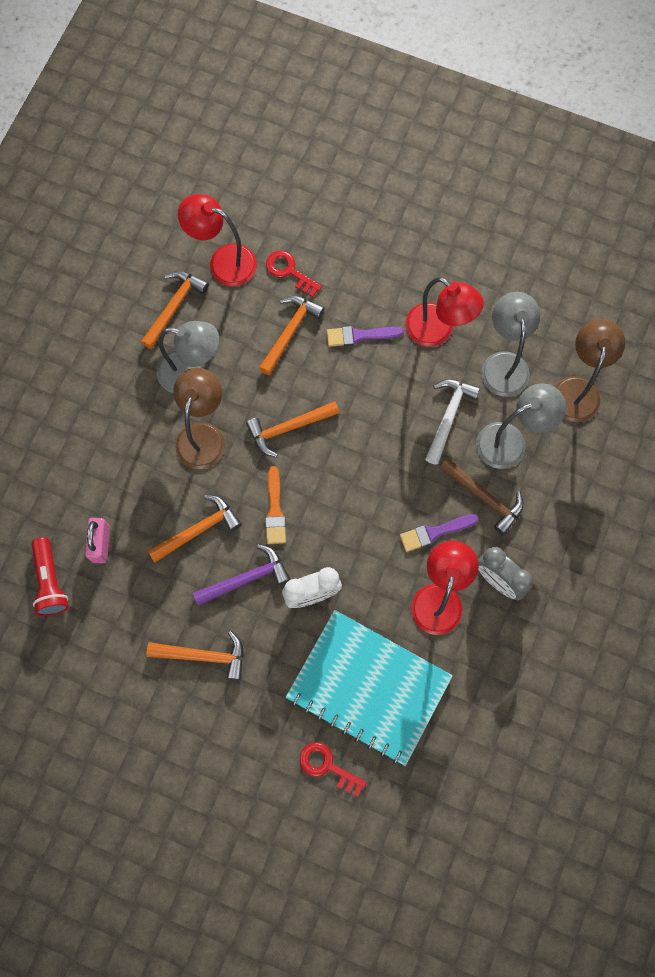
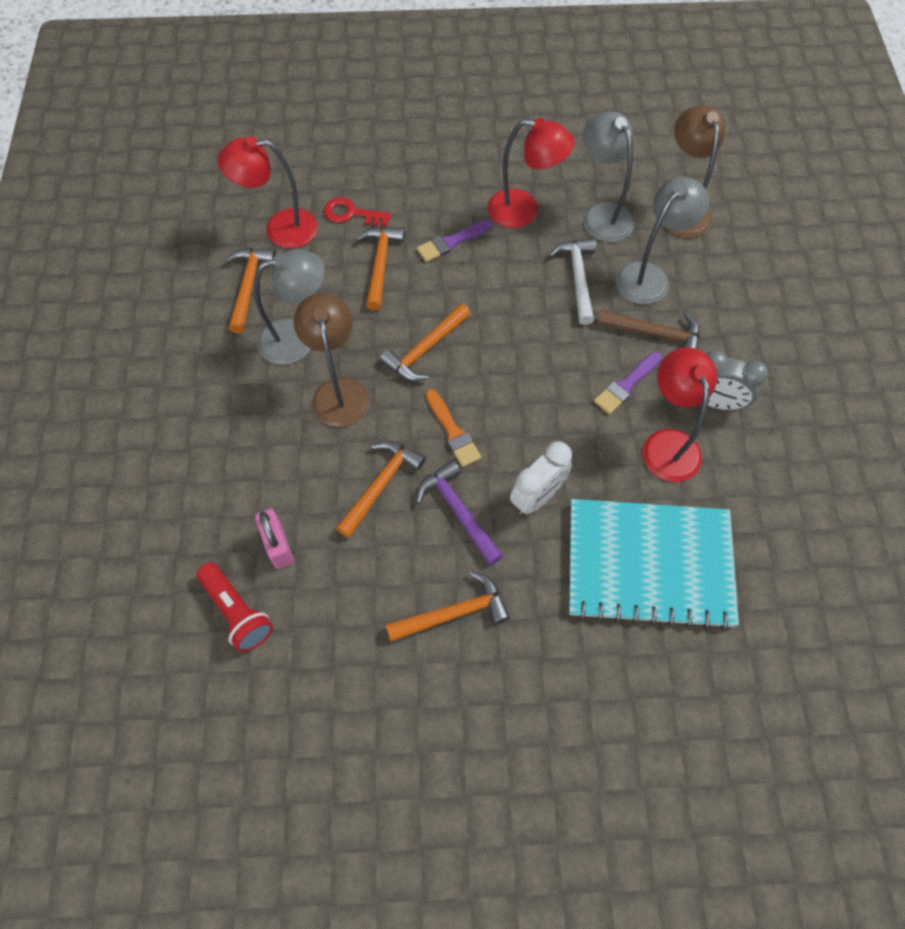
camera: 25 degrees left, 10 degrees down
(246, 578) = (458, 511): purple hammer -> purple hammer turned 75 degrees counterclockwise
(327, 766) = (654, 668): red key -> none

